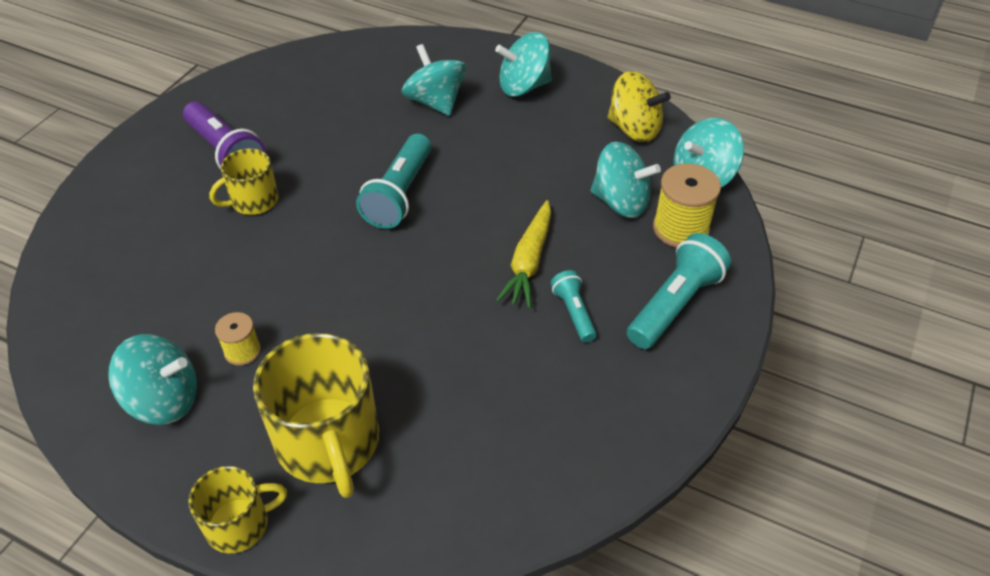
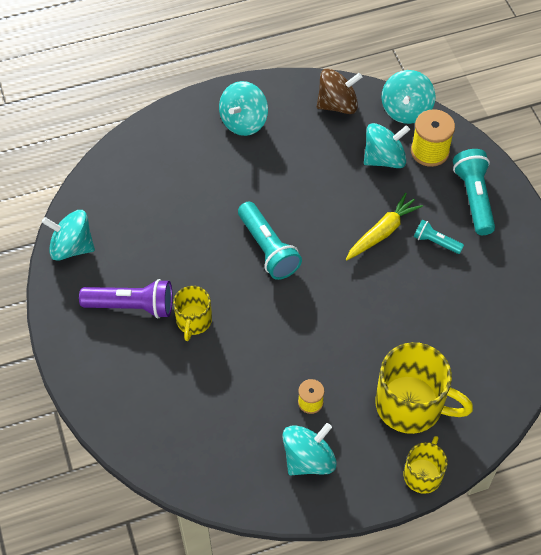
camera: 45 degrees left, 10 degrees up
(435, 102) = (207, 172): turquoise spinning top -> turquoise spinning top (72, 247)
(529, 262) = (382, 232): yellow carrot -> yellow carrot turned 105 degrees counterclockwise
(634, 129) = (337, 105): yellow spinning top -> brown spinning top

